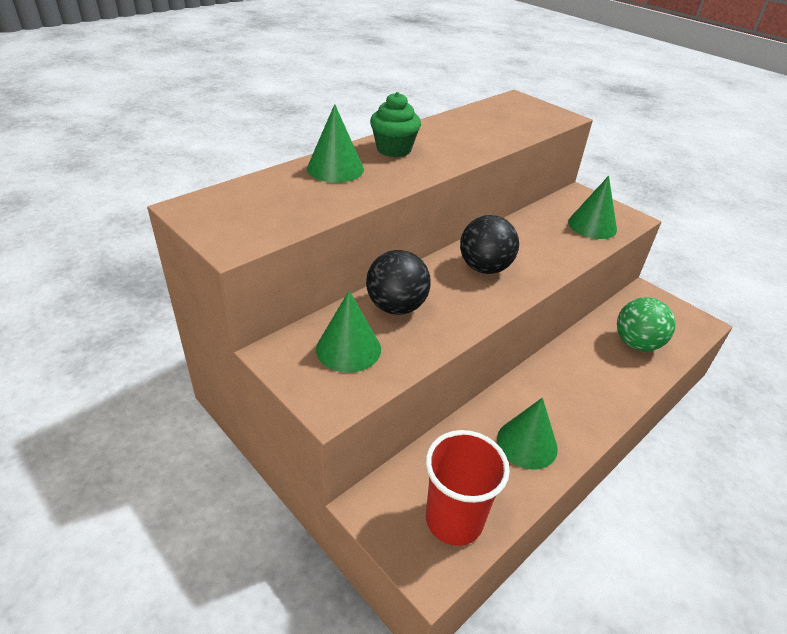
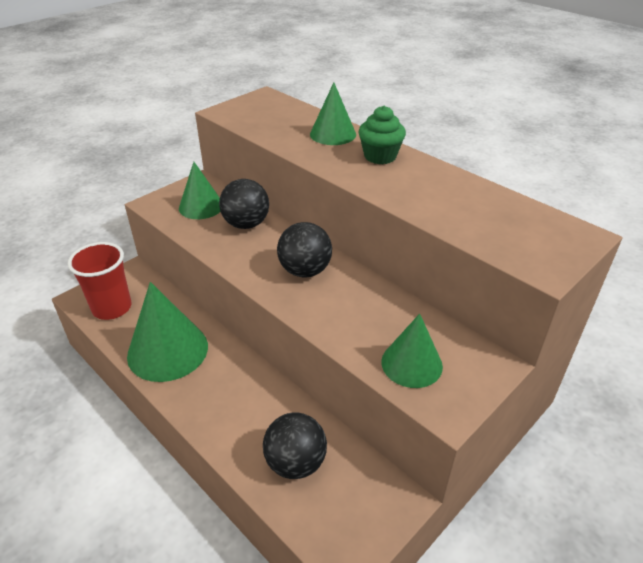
camera: 90 degrees right, 0 degrees up
(527, 443) = (167, 350): green cone -> green cone, size x1.61
(636, 343) = (295, 463): green ball -> black ball

